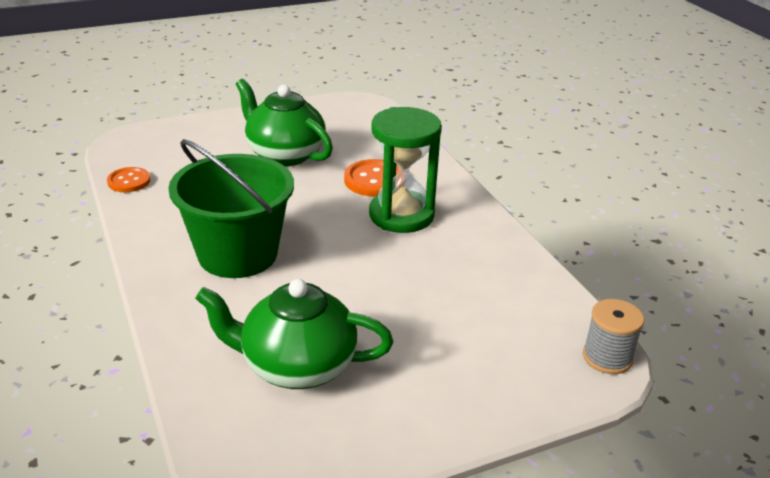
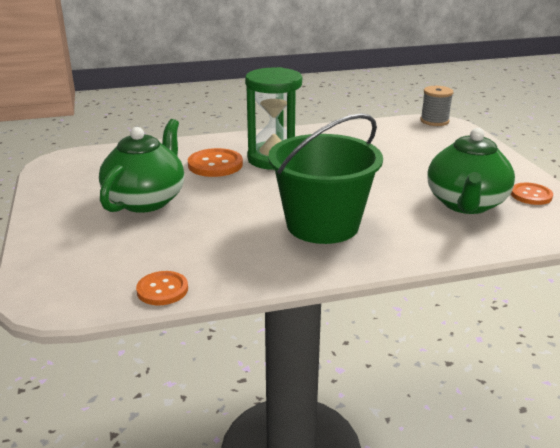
camera: 80 degrees left, 5 degrees down
(284, 154) = (146, 200): green teapot -> green teapot turned 150 degrees clockwise
(332, 438) = (531, 195): none -> orange button

